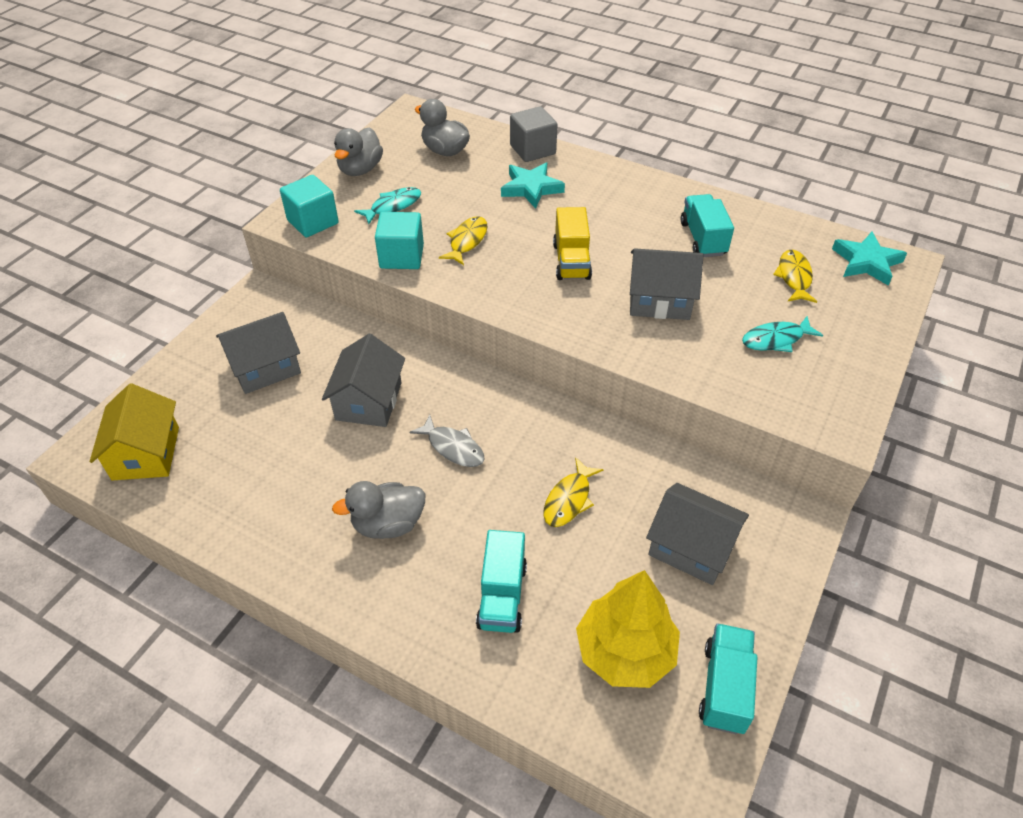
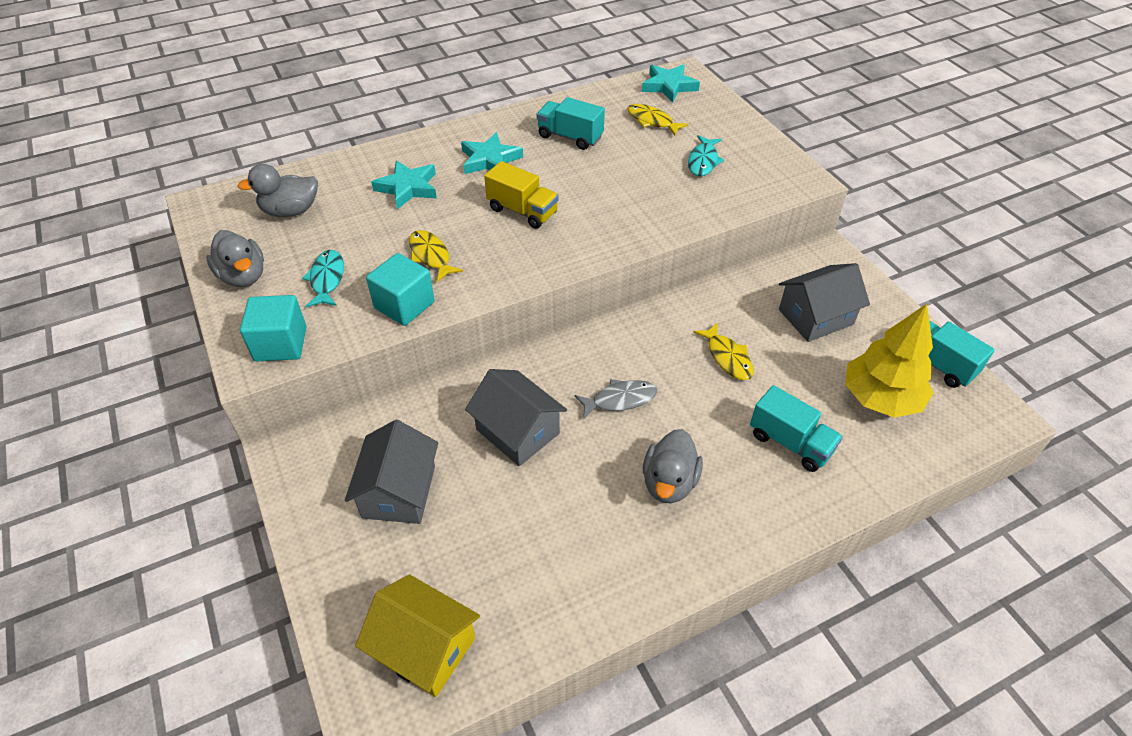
camera: 55 degrees left, 0 degrees up
(532, 150) = (359, 162): grey cube -> none
(615, 210) = (490, 160): none -> turquoise star
(659, 300) = (612, 191): grey house -> none

